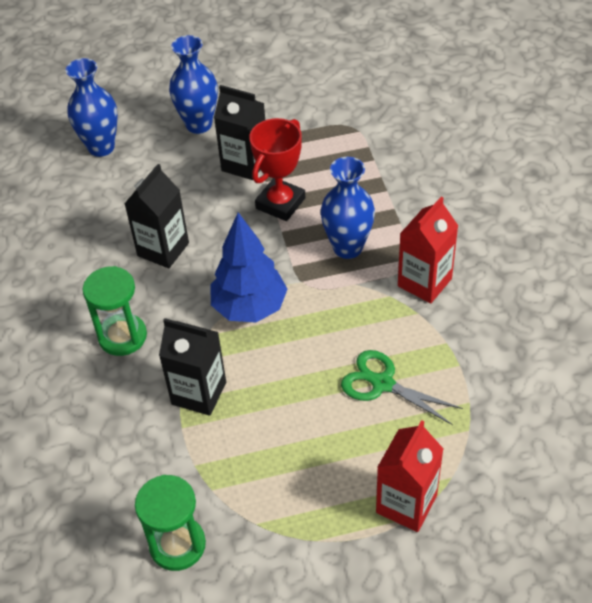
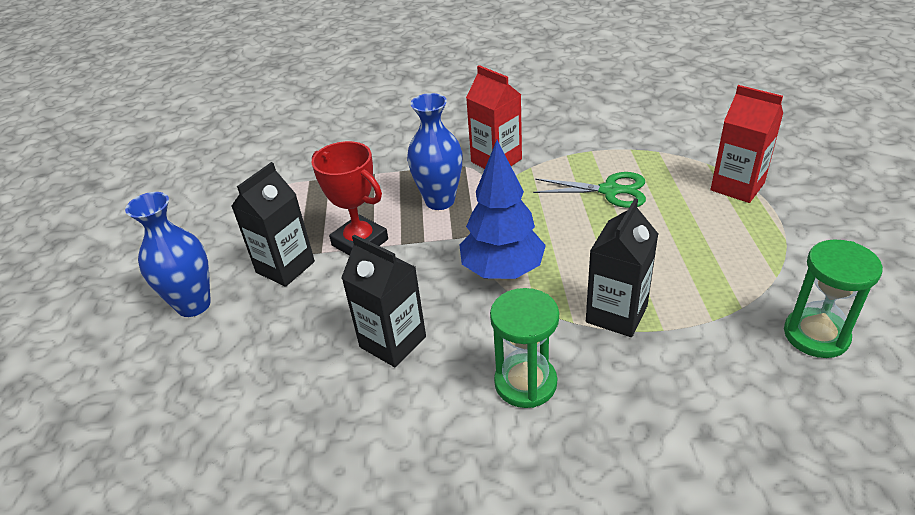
camera: 80 degrees left, 10 degrees down
(101, 147) = (171, 408): blue vase -> none
(383, 384) = (609, 190): green scissors -> green scissors turned 120 degrees counterclockwise

